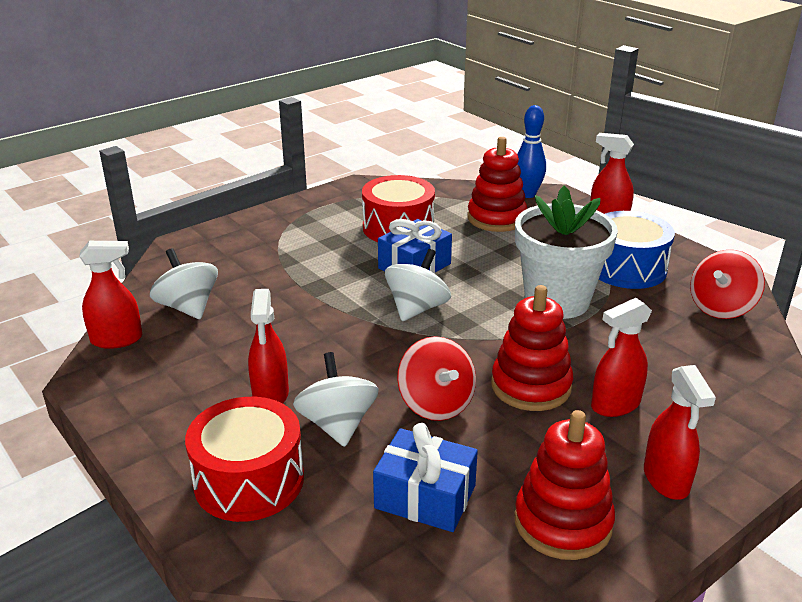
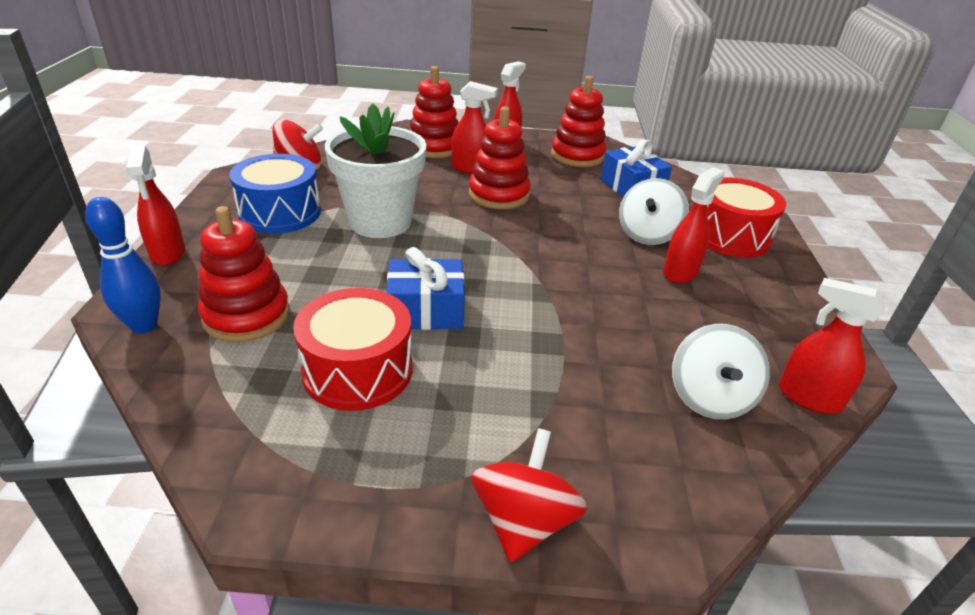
camera: 140 degrees left, 5 degrees up
(417, 308) = (489, 272): white spinning top -> none
(436, 404) = (570, 214): red spinning top -> red spinning top (524, 521)
(708, 413) = (434, 147): none -> red stacking toy

